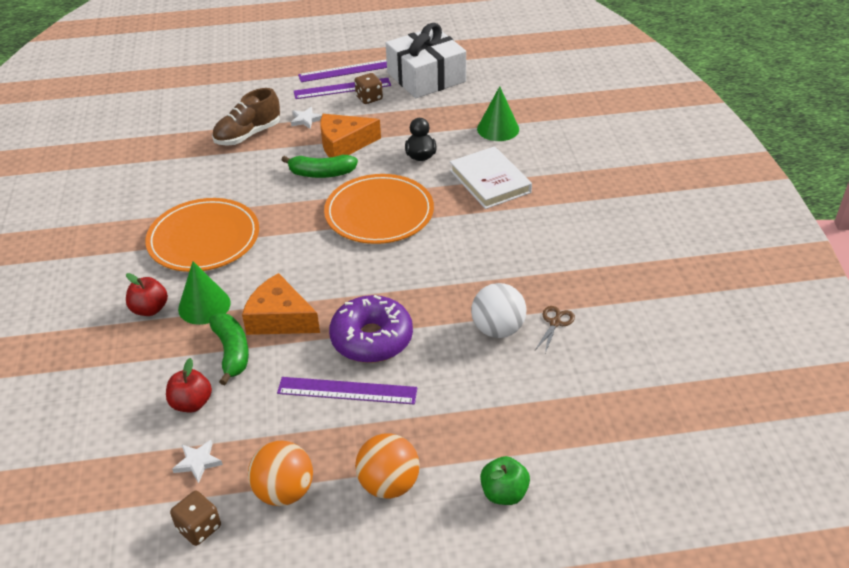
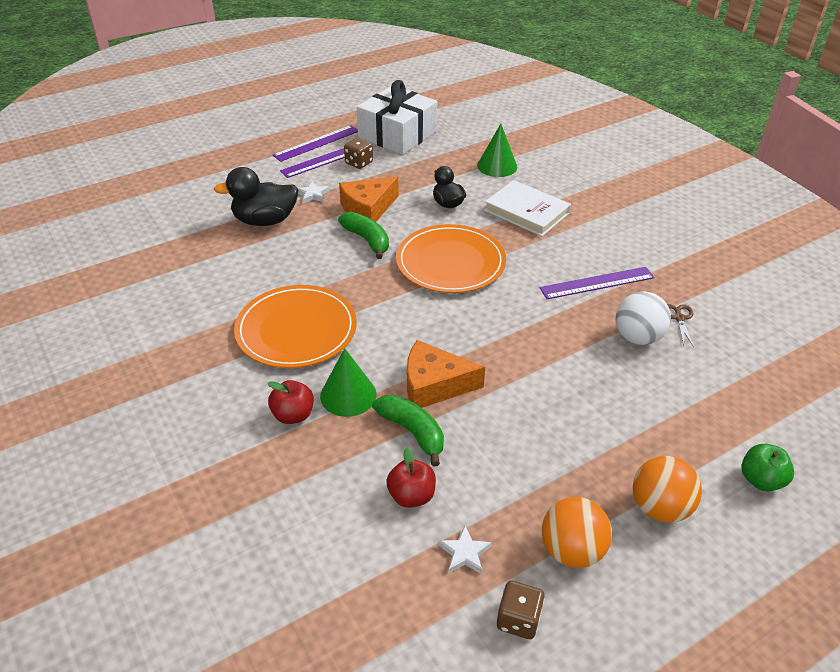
camera: 25 degrees left, 0 degrees up
(248, 135) = (265, 221): brown shoe -> black duck
(321, 173) = (367, 240): green banana -> green banana turned 105 degrees counterclockwise
(347, 391) = (552, 433): purple ruler -> purple ruler (597, 283)
(372, 339) = (536, 378): purple donut -> none

